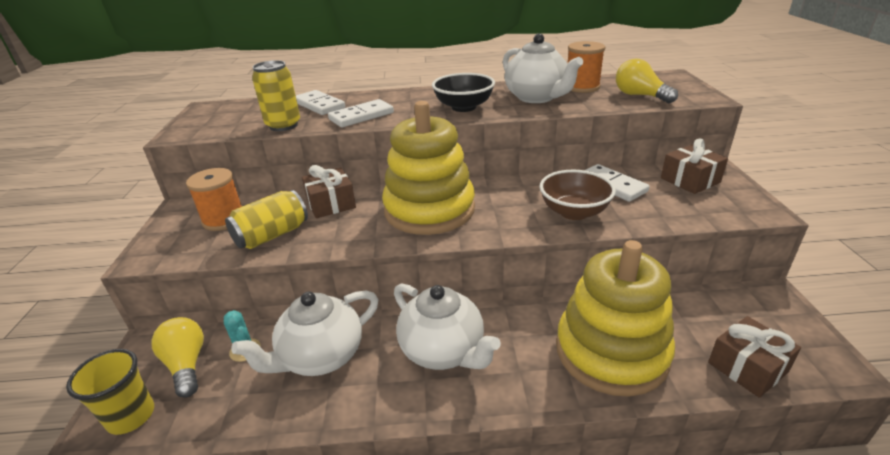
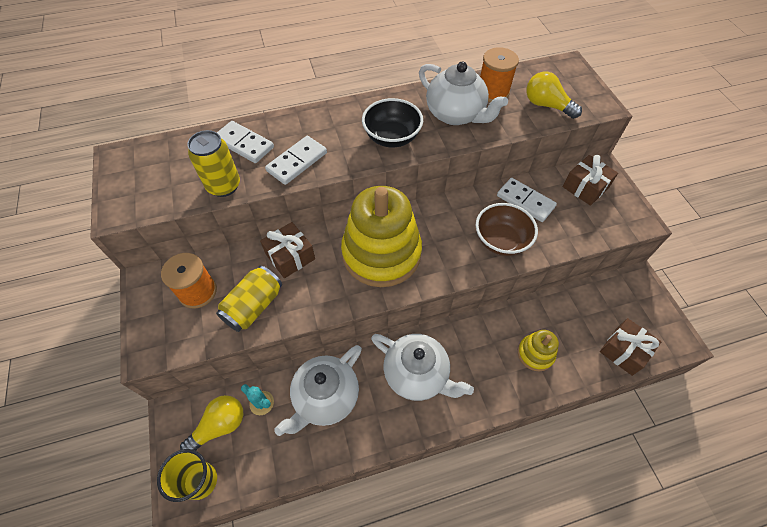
camera: 15 degrees left, 25 degrees up
(186, 364) = (220, 426): yellow light bulb -> yellow light bulb turned 90 degrees clockwise
(611, 352) = (535, 354): yellow stacking toy -> yellow stacking toy, size x0.47

